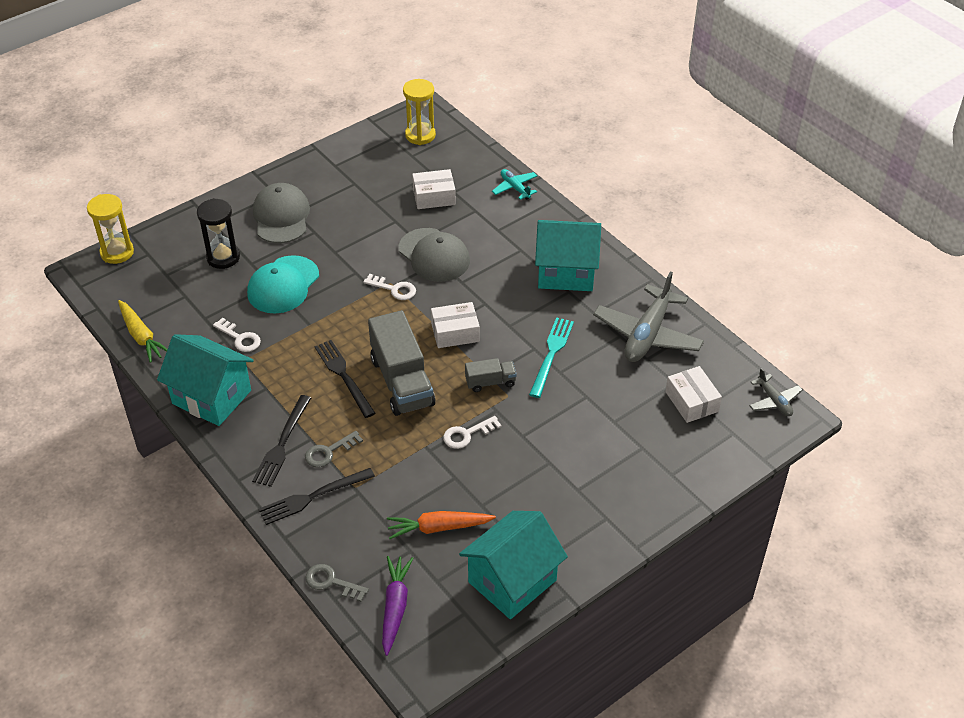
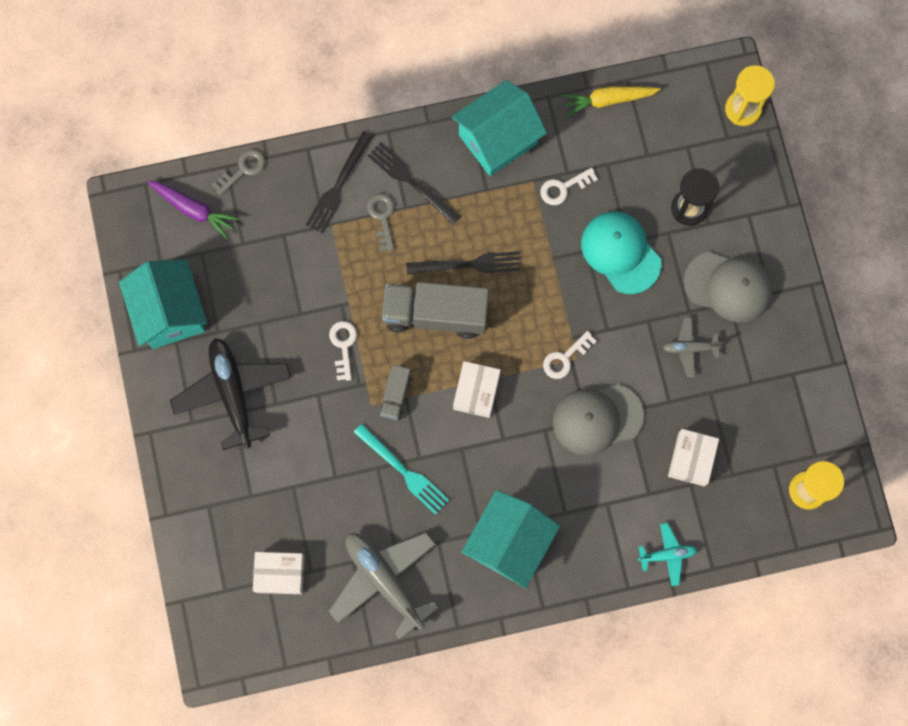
camera: 115 degrees right, 30 degrees up
(312, 497) = (338, 186): black fork -> black fork turned 150 degrees counterclockwise
(439, 528) = (253, 277): orange carrot -> none
(560, 498) = (233, 393): none -> black plane
(774, 401) = (242, 655): grey plane -> grey plane (689, 348)

